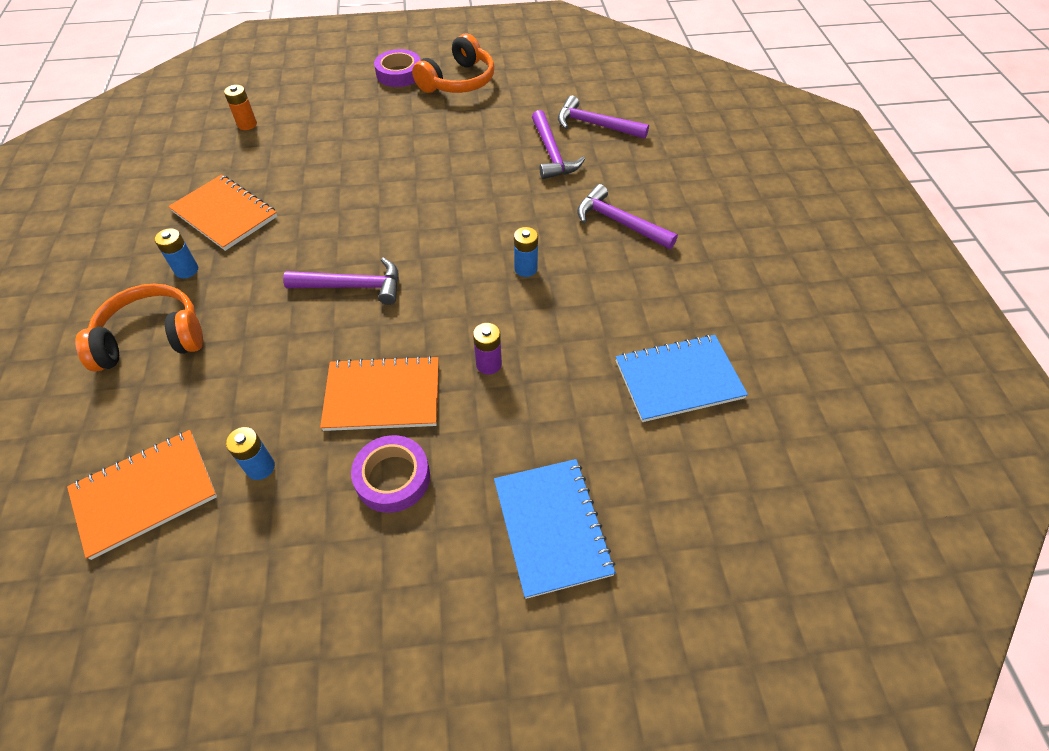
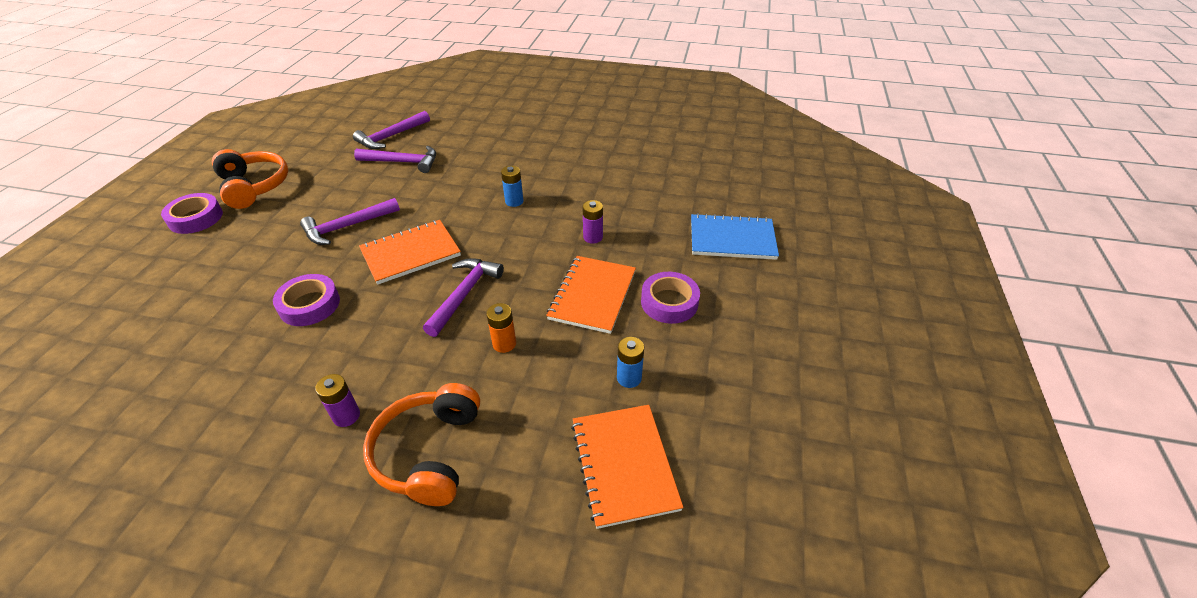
camera: 70 degrees left, 10 degrees down
(186, 270) = (346, 416): blue battery -> purple battery
(224, 214) = (284, 376): orange notebook -> orange notebook (411, 253)
(247, 124) = (142, 342): orange battery -> orange battery (504, 344)
(310, 190) = (309, 305): none -> purple tape
(619, 222) = (502, 152): purple hammer -> purple hammer (347, 227)
(678, 379) = (647, 166): blue notebook -> none

